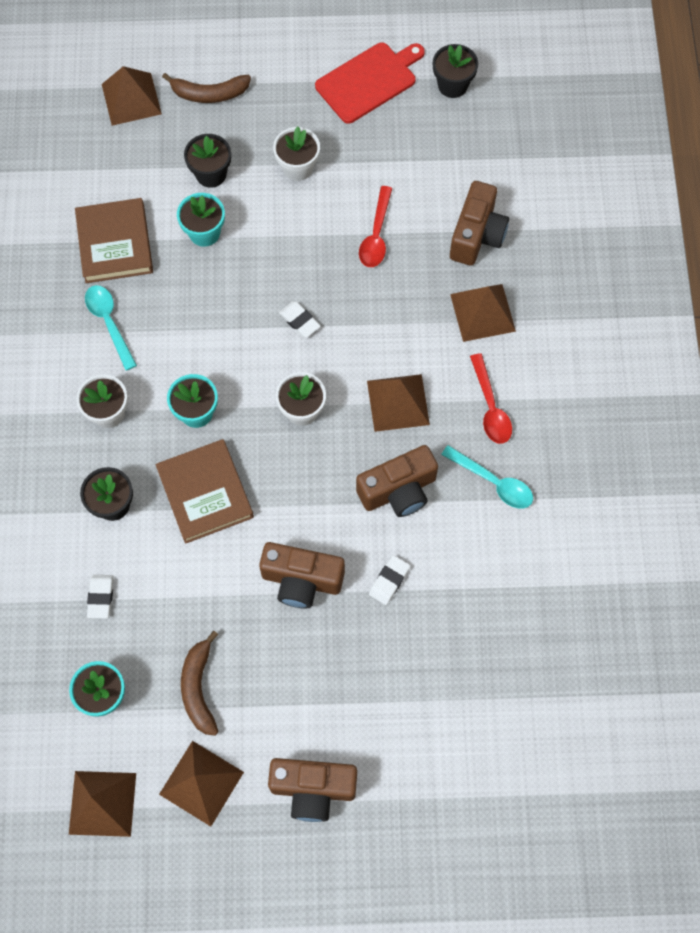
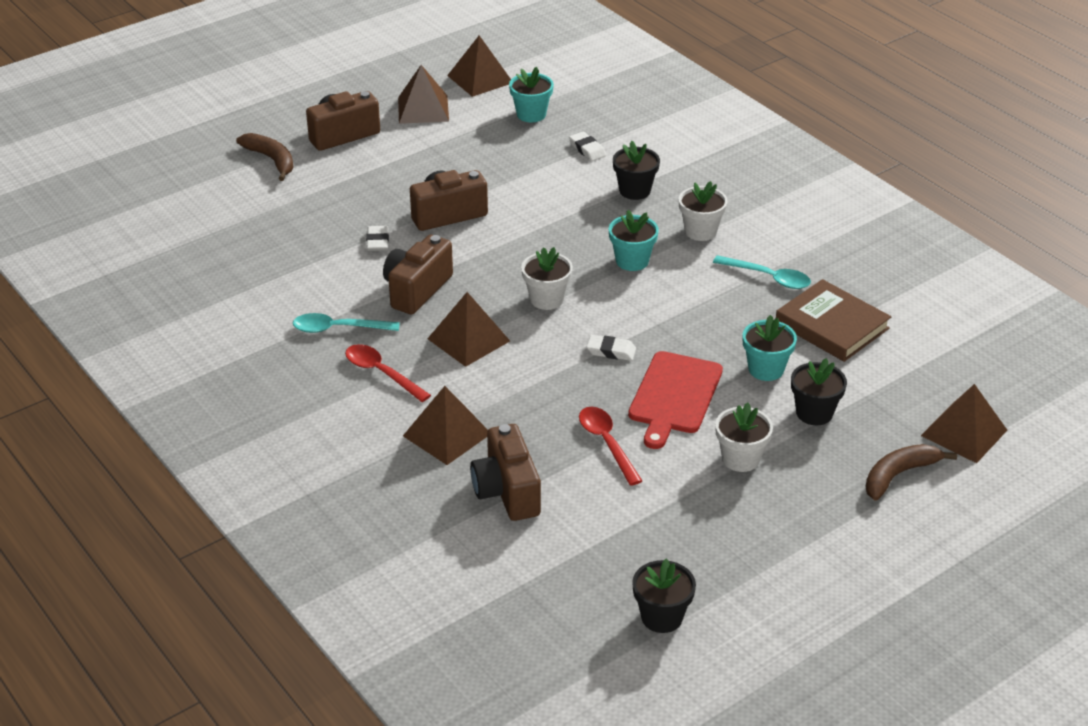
camera: 145 degrees right, 30 degrees down
(199, 688) = (469, 141): brown banana -> brown banana (271, 160)
(205, 493) = (572, 224): brown book -> none
(368, 81) = (756, 572): red cutting board -> red cutting board (674, 396)

